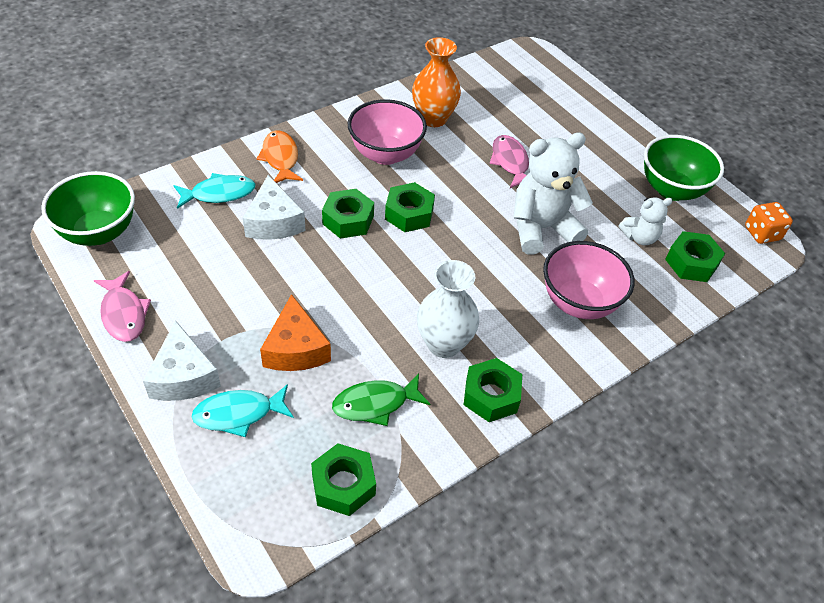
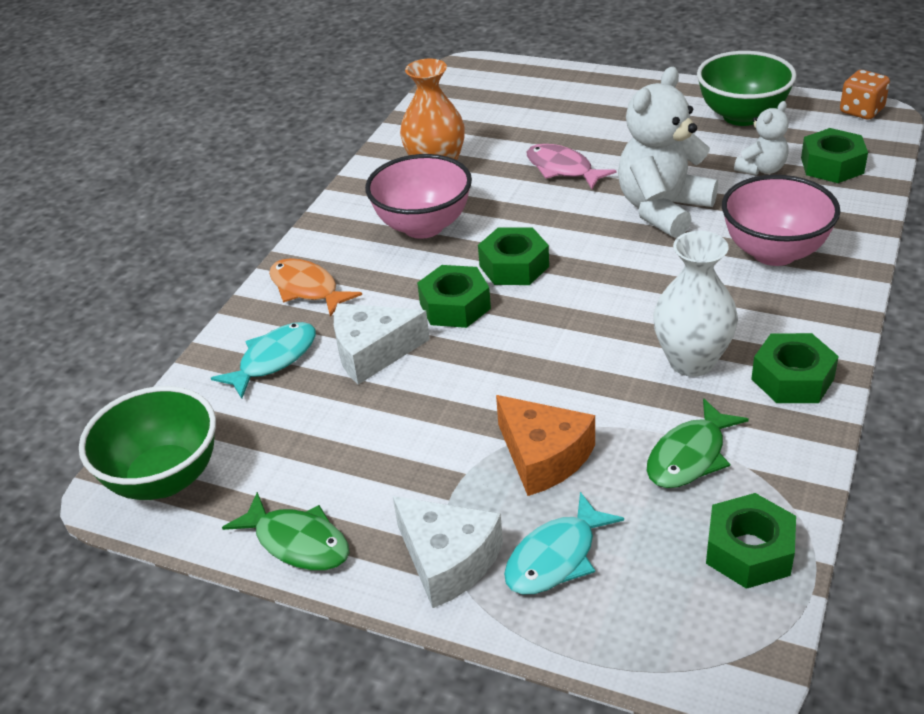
camera: 25 degrees left, 10 degrees down
(124, 314) = (297, 542): pink fish -> green fish
(273, 222) = (372, 352): white cheese -> white cheese turned 120 degrees clockwise

